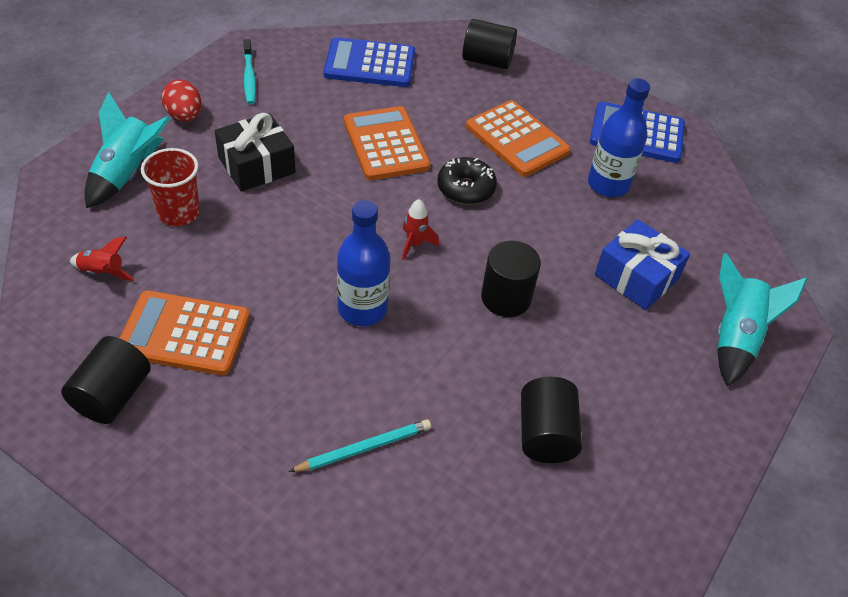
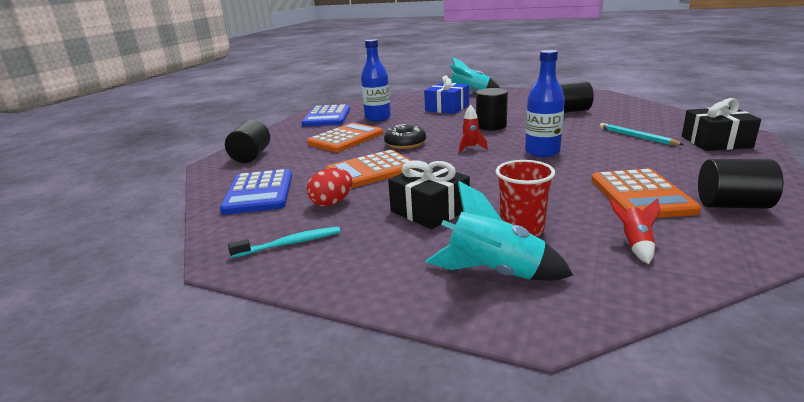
camera: 95 degrees left, 25 degrees down
(184, 116) = (374, 265): red egg -> red egg (332, 203)
(287, 536) = (716, 142): none -> black gift

